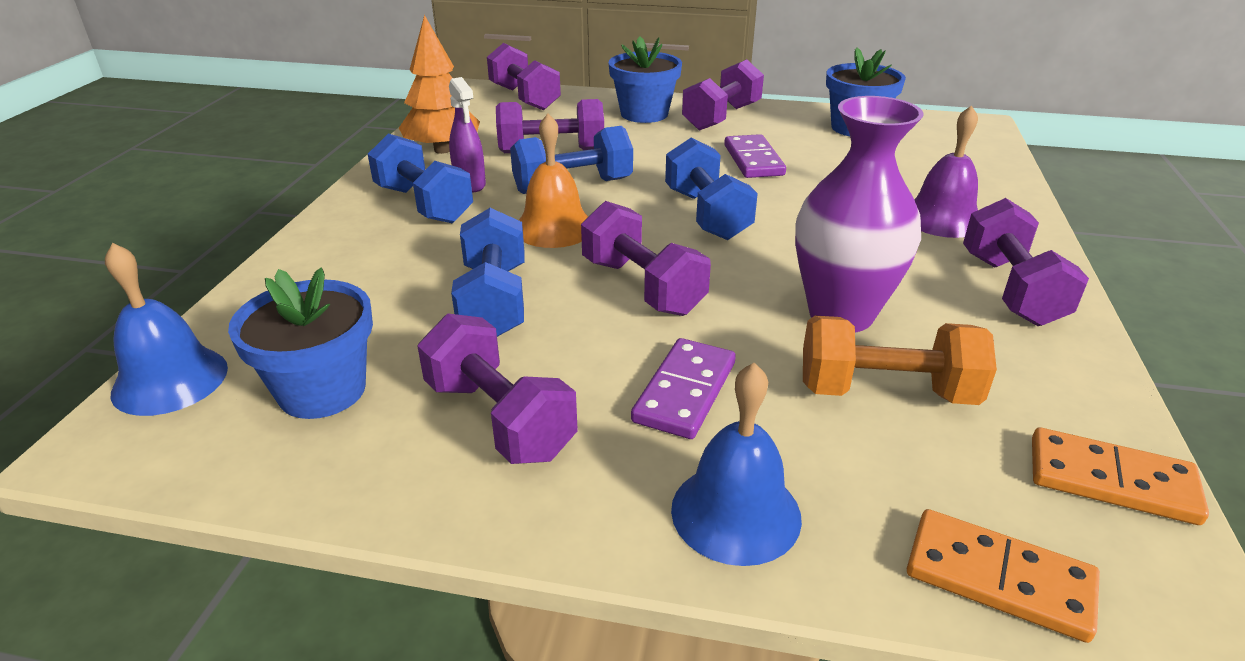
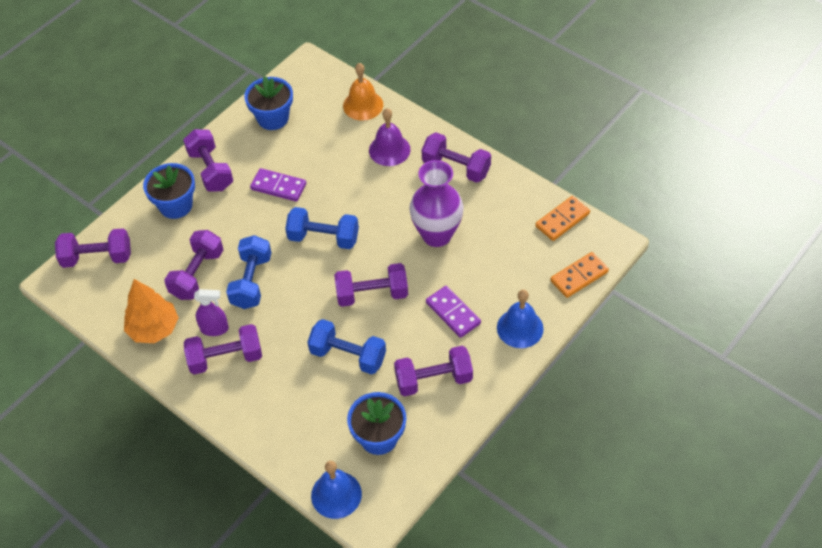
camera: 60 degrees left, 20 degrees up
(424, 204) = (225, 358): blue dumbbell -> purple dumbbell
(554, 228) = (293, 307): orange bell -> orange bell (363, 105)
(886, 391) = (489, 251): orange dumbbell -> none

